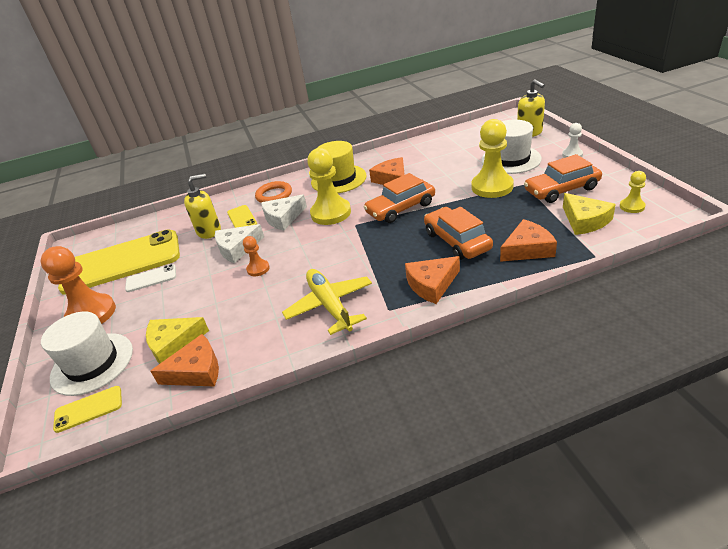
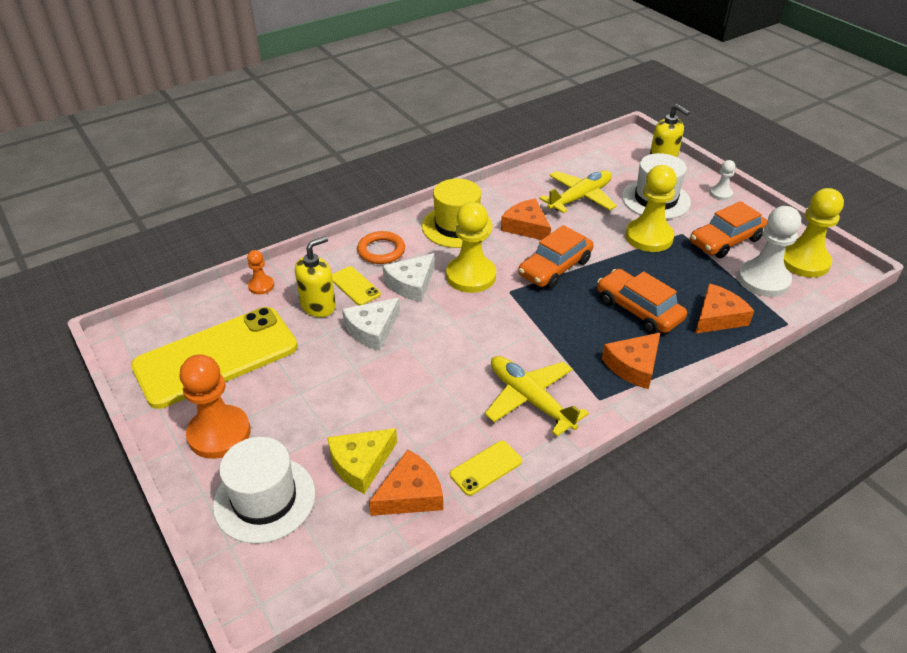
camera: 20 degrees left, 5 degrees up
(88, 409) = (297, 556): yellow phone -> yellow phone (486, 468)
(151, 278) = (275, 378): white phone -> none
(258, 269) = (416, 357): orange pawn -> orange pawn (261, 286)
(446, 159) = (579, 198): none -> yellow plane
(584, 221) = (763, 280): yellow cheese -> white pawn
(632, 206) = (803, 261): yellow pawn -> yellow pawn, size x2.00

